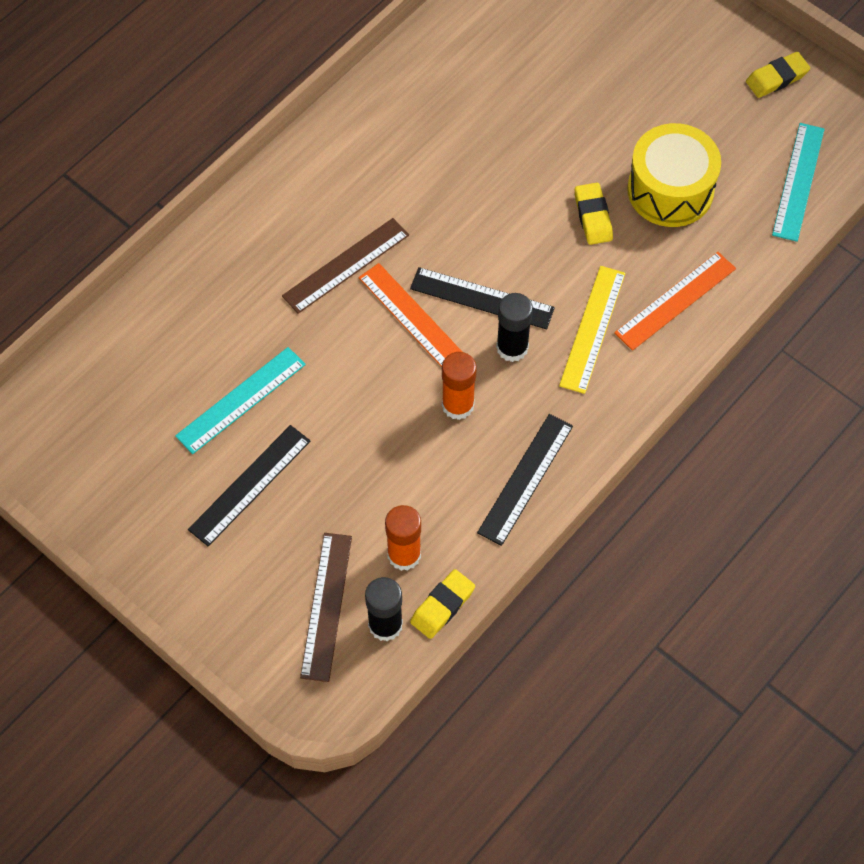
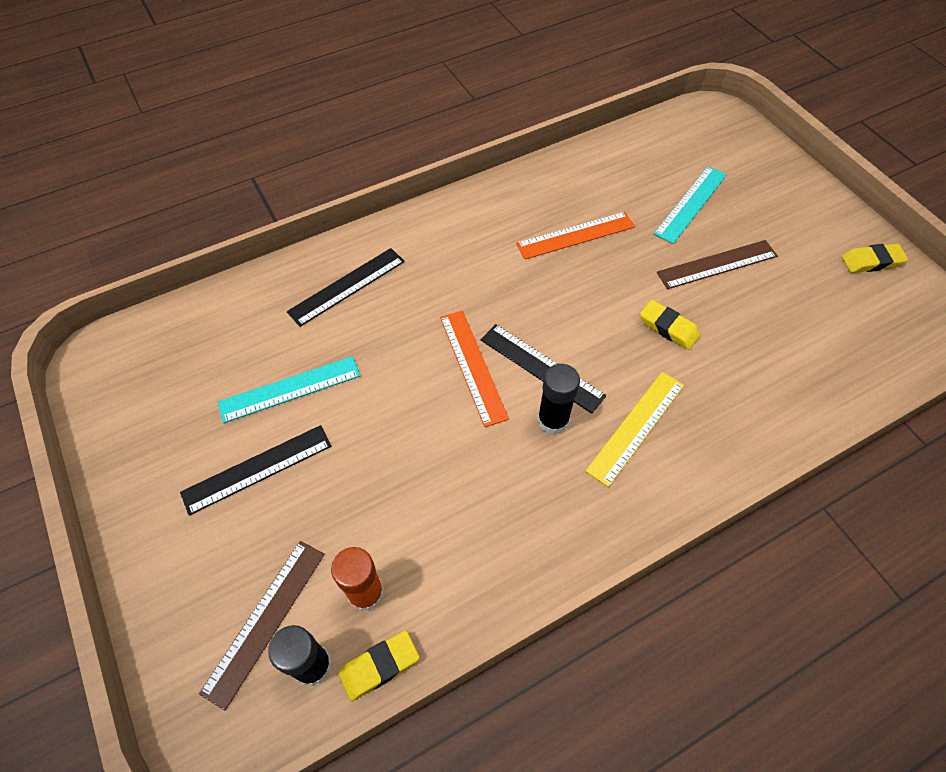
camera: 20 degrees right, 5 degrees down
(346, 265) = (434, 305): brown ruler -> brown ruler (717, 264)
(458, 405) = (481, 457): orange glue stick -> none
(526, 479) = (519, 555): black ruler -> black ruler (347, 286)
(593, 216) = (668, 328): yellow eraser -> yellow eraser turned 60 degrees counterclockwise
(670, 190) = (748, 326): yellow drum -> none
(675, 300) = (726, 425): orange ruler -> orange ruler (575, 235)
(798, 181) = (875, 353): turquoise ruler -> turquoise ruler (690, 204)

